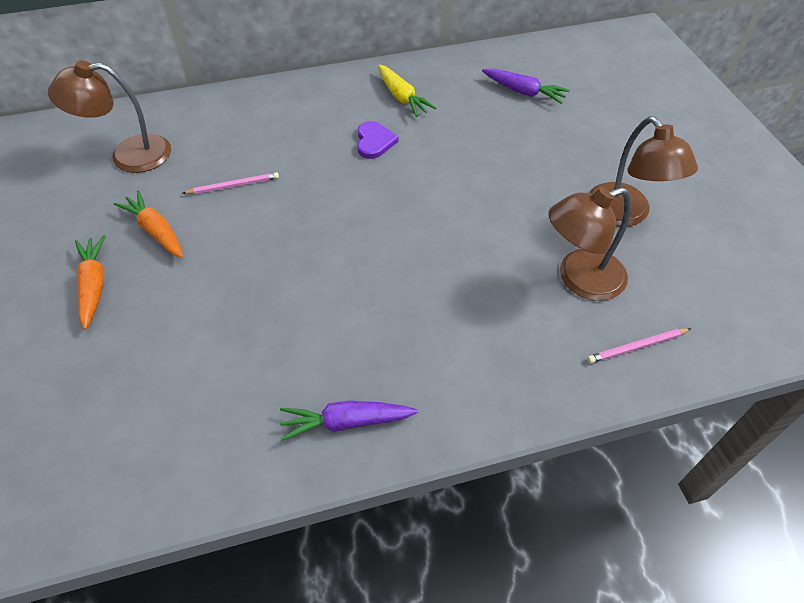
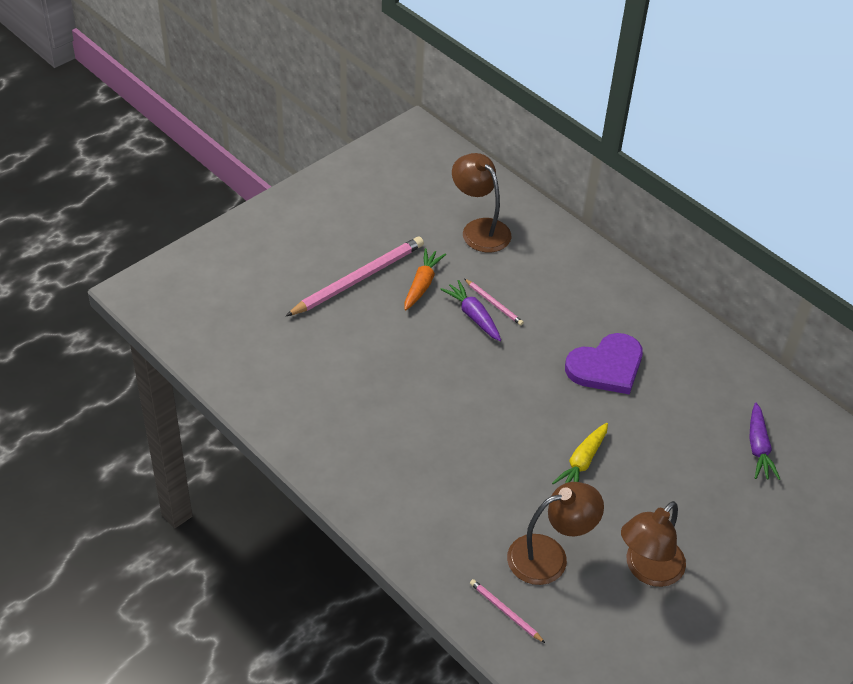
camera: 60 degrees right, 5 degrees down
(94, 285) = (358, 279): orange carrot -> pink pencil
(346, 422) = (339, 460): purple carrot -> purple carrot (473, 316)
(374, 141) = (606, 366): purple heart -> purple heart, size x1.77
(402, 97) = (678, 362): yellow carrot -> yellow carrot (582, 462)
(579, 279) = (549, 556): brown lamp -> brown lamp turned 120 degrees clockwise

